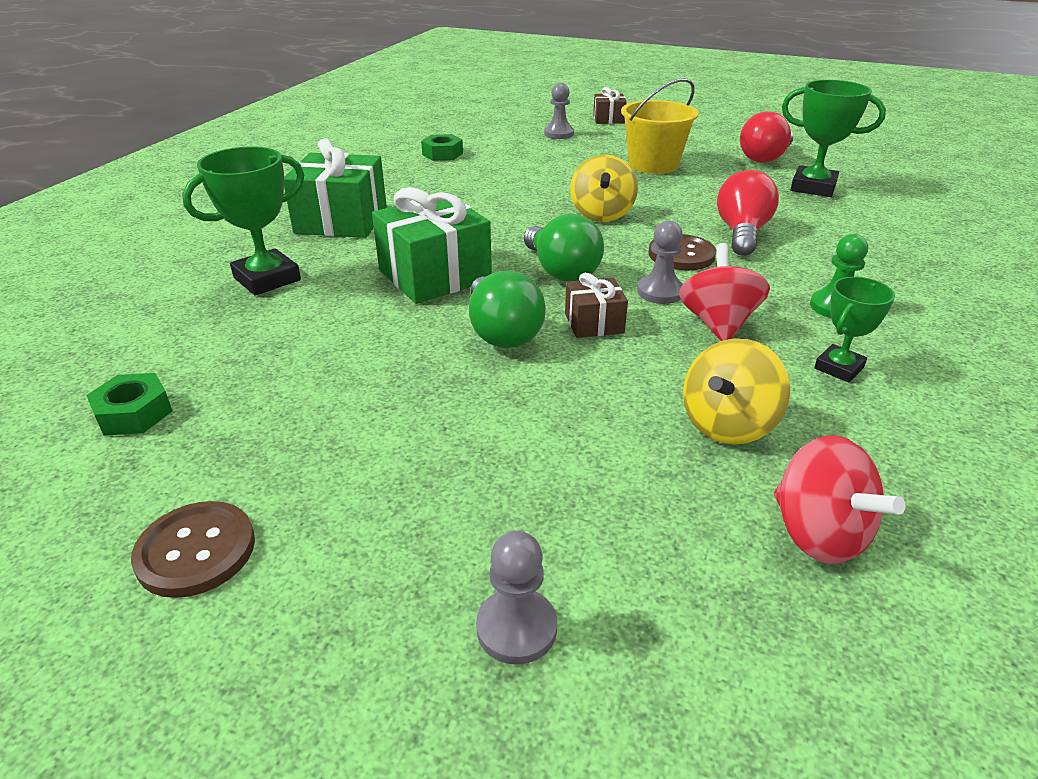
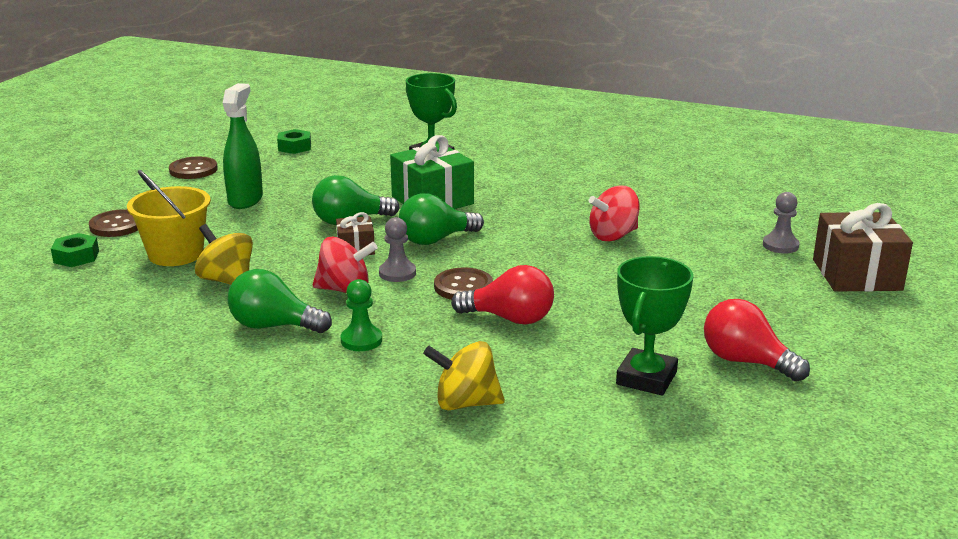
camera: 90 degrees right, 10 degrees down
(341, 220) = (525, 168): green gift -> none
(399, 445) = (245, 200): none -> green spray bottle
(442, 154) = (688, 194): green nut -> green nut (76, 257)
(516, 628) = (117, 225): grey pawn -> brown button
(601, 214) = (549, 258): yellow spinning top -> yellow spinning top (465, 403)
(608, 119) = (857, 275): brown gift -> brown gift, size x1.91
(653, 165) = (694, 290): yellow bucket -> yellow bucket (176, 254)
(818, 534) = (128, 293): red spinning top -> red spinning top (613, 236)
(839, 368) = (274, 326): green trophy -> green light bulb

